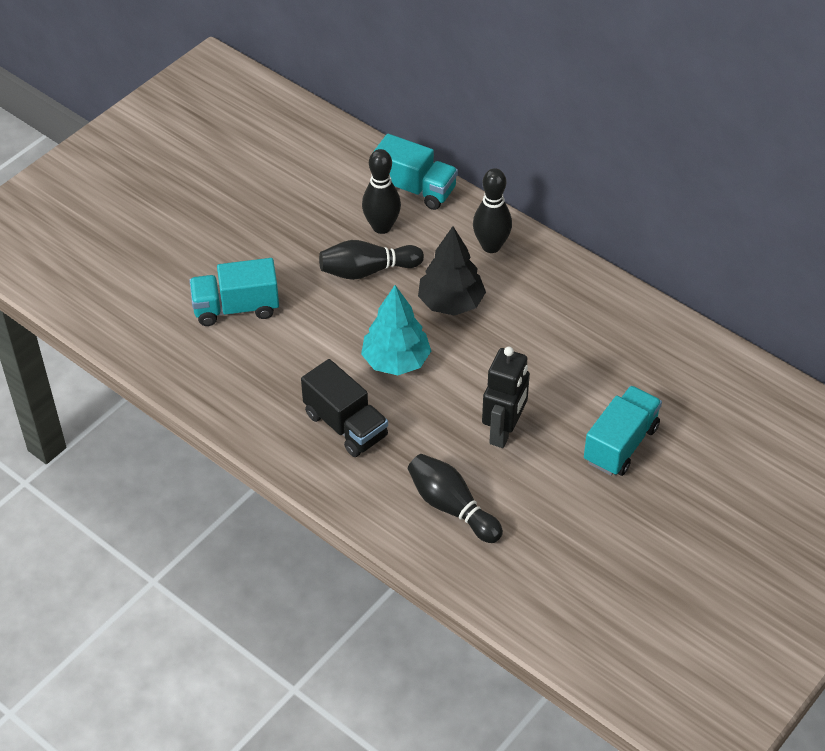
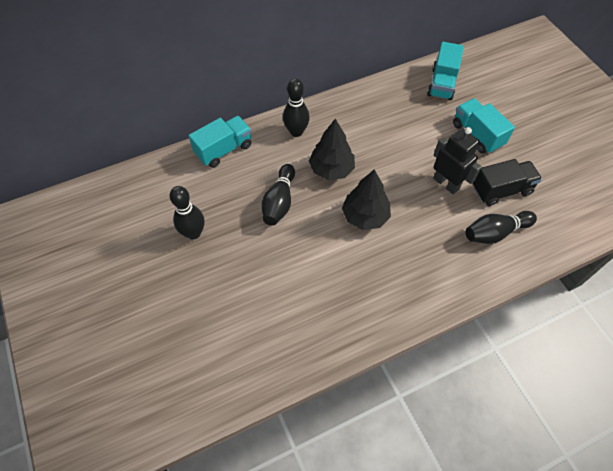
camera: 65 degrees left, 10 degrees up
(236, 308) = (269, 292): turquoise truck -> turquoise truck (442, 84)
(346, 425) = (407, 265): black truck -> black truck (501, 190)
(381, 227) = (245, 179): black bowling pin -> black bowling pin (193, 233)
(396, 361) = (365, 216): turquoise tree -> black tree

